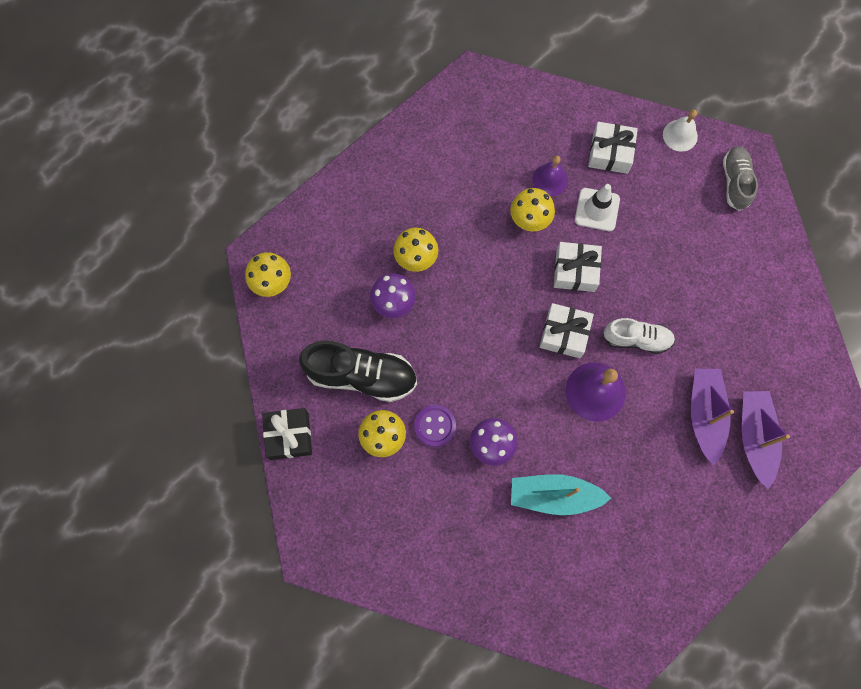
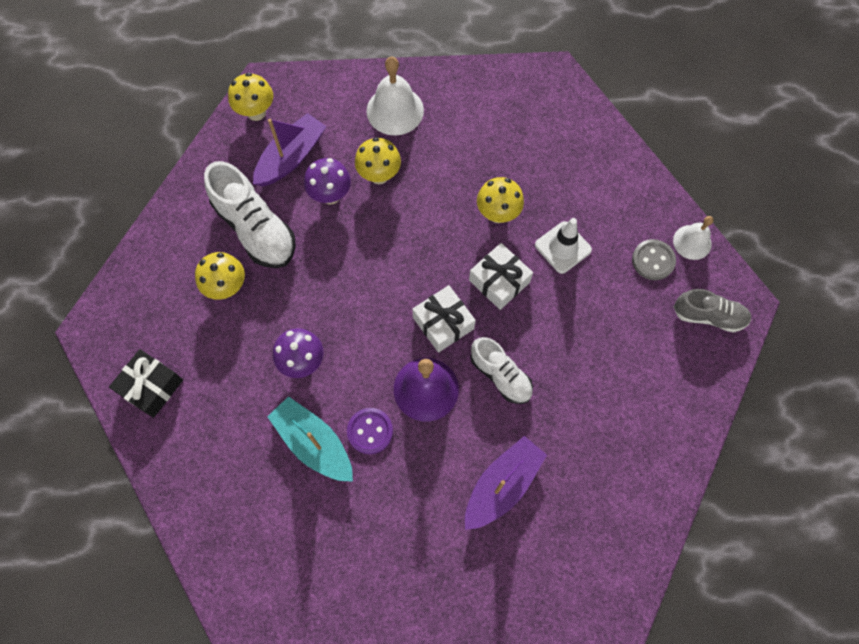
camera: 40 degrees right, 5 degrees down
(289, 436) = (161, 230): black gift -> black gift (151, 387)
(361, 375) = (255, 228): black shoe -> white shoe
(380, 198) = (395, 110): none -> white bell
(435, 426) = (273, 310): purple button -> purple button (370, 431)
(550, 179) = (545, 195): purple bell -> none
(610, 153) = (616, 212): white gift -> none
(665, 170) = (653, 260): none -> grey button
(735, 182) = (708, 316): grey shoe -> grey shoe turned 60 degrees clockwise
(755, 437) = (529, 541): purple boat -> purple boat (291, 157)

